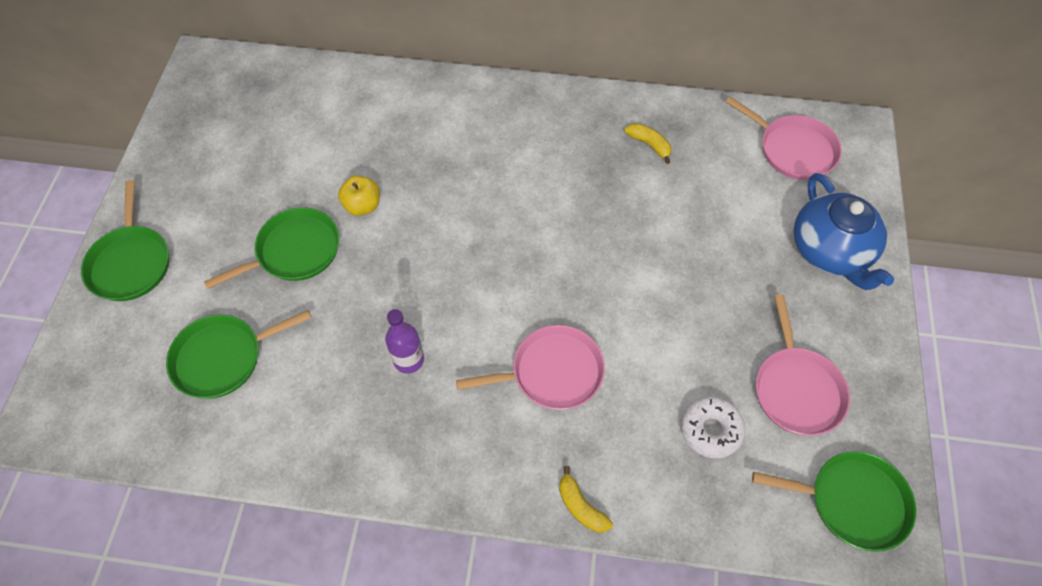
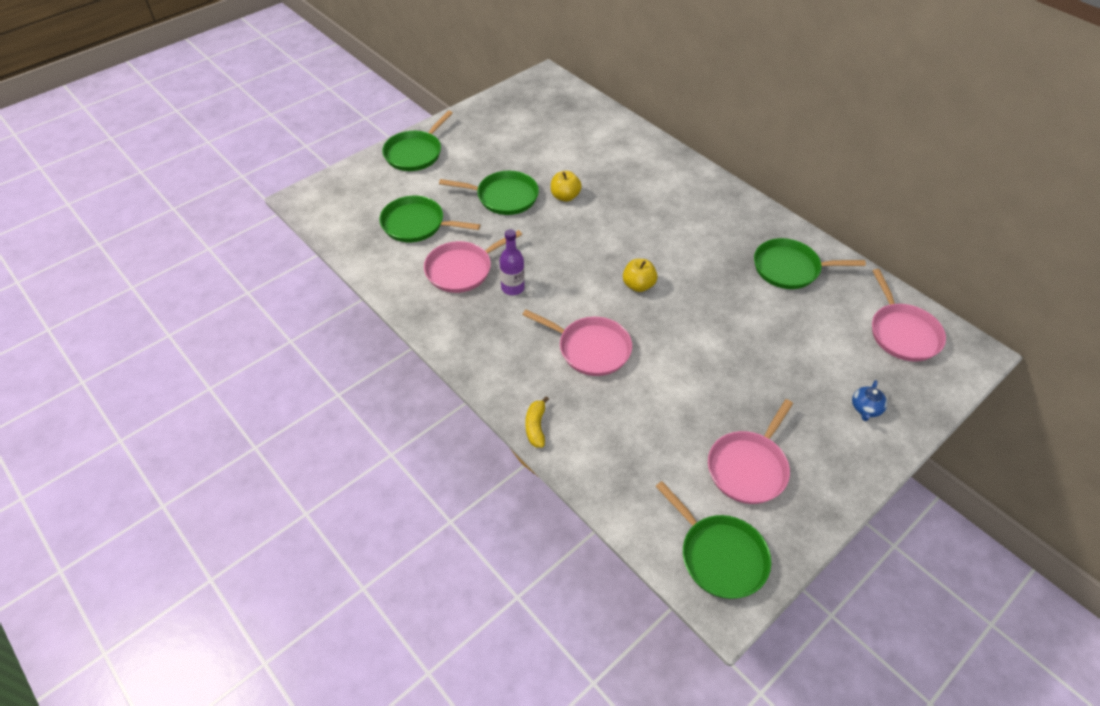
camera: 40 degrees right, 10 degrees down
(332, 378) = (462, 269): none -> pink pan
(532, 263) = (638, 285): none -> yellow apple
(649, 145) = (789, 268): yellow banana -> green pan
(710, 430) = (661, 447): white donut -> none
(830, 251) = (865, 408): blue teapot -> blue teapot, size x0.42

